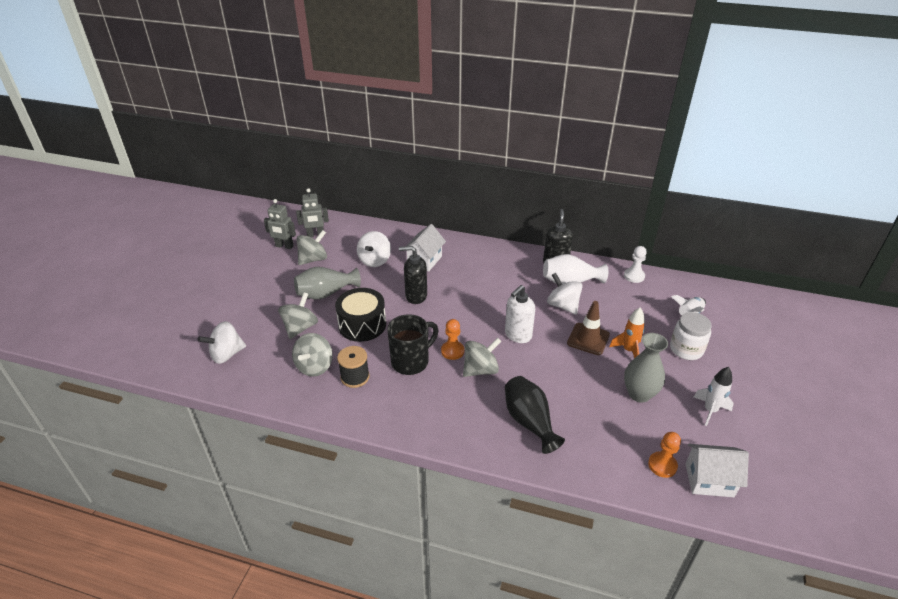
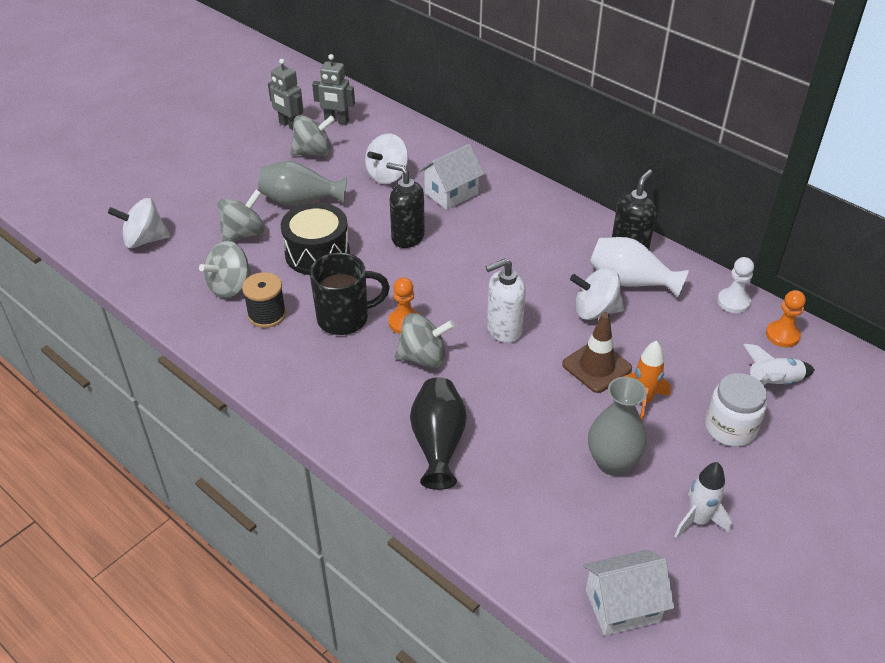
camera: 25 degrees right, 5 degrees up
(563, 305) = (595, 310): white spinning top -> white spinning top turned 75 degrees counterclockwise
(662, 465) = (572, 562): orange pawn -> orange pawn (782, 335)
(709, 480) = (622, 606): white house -> white house turned 45 degrees counterclockwise

